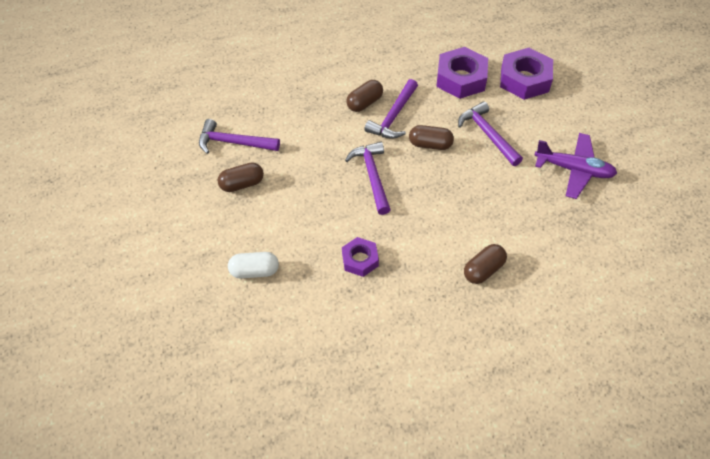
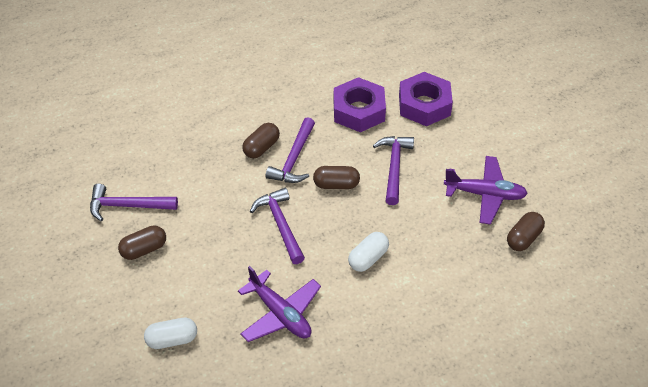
camera: 10 degrees left, 5 degrees down
(360, 260) = (280, 314): purple nut -> purple plane
(451, 217) = (368, 258): none -> white capsule
(483, 270) = (407, 308): brown capsule -> brown capsule (523, 238)
(488, 135) = (394, 167): purple hammer -> purple hammer turned 45 degrees clockwise

